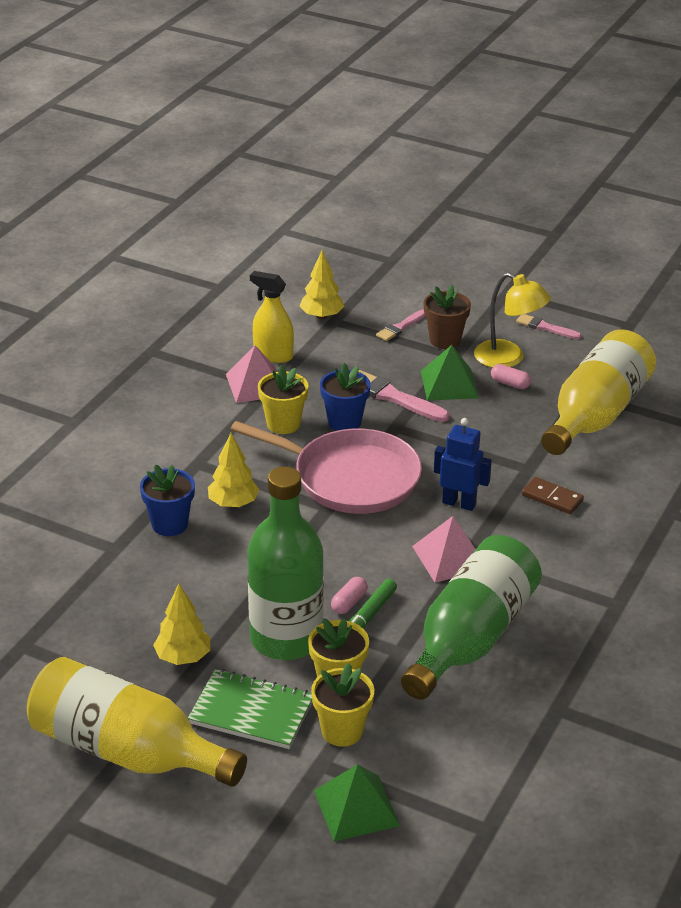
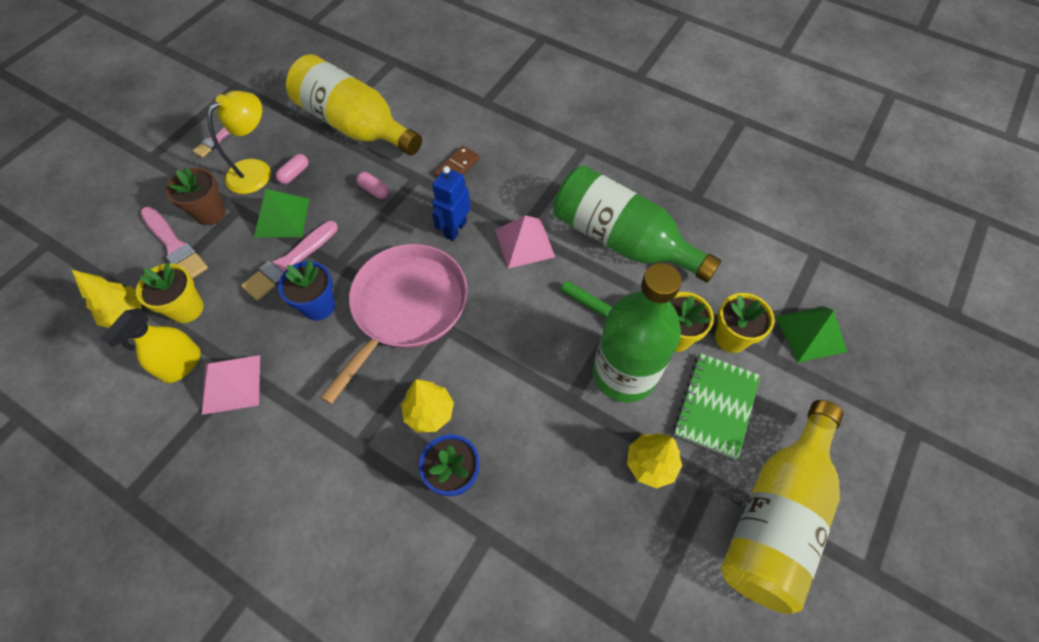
camera: 85 degrees left, 25 degrees up
(283, 424) = (308, 360): yellow flower pot -> yellow flower pot (187, 308)
(349, 603) = (578, 321): pink capsule -> pink capsule (374, 190)
(400, 327) = (175, 246): pink brush -> pink brush, size x1.63

